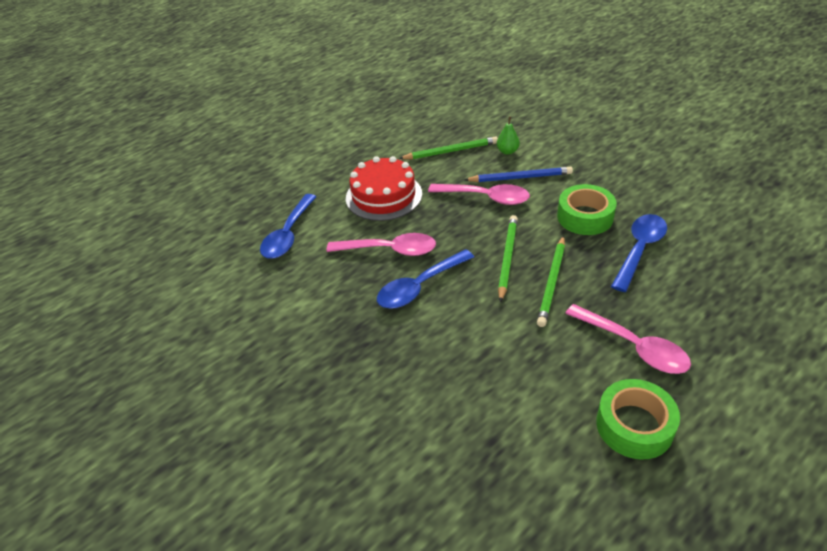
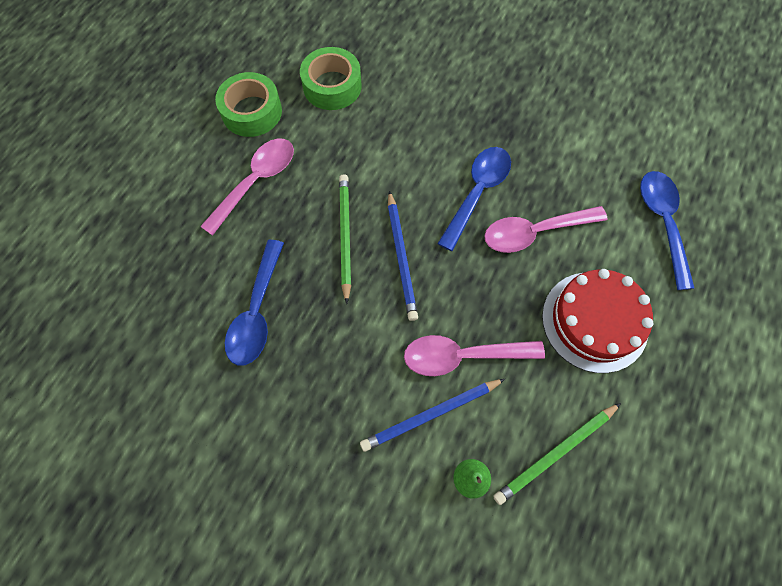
camera: 155 degrees right, 25 degrees up
(507, 258) = (401, 257): green pencil -> blue pencil
(585, 217) = (327, 353): green tape -> green tape (332, 86)
(633, 347) = (256, 182): pink spoon -> pink spoon turned 105 degrees clockwise

